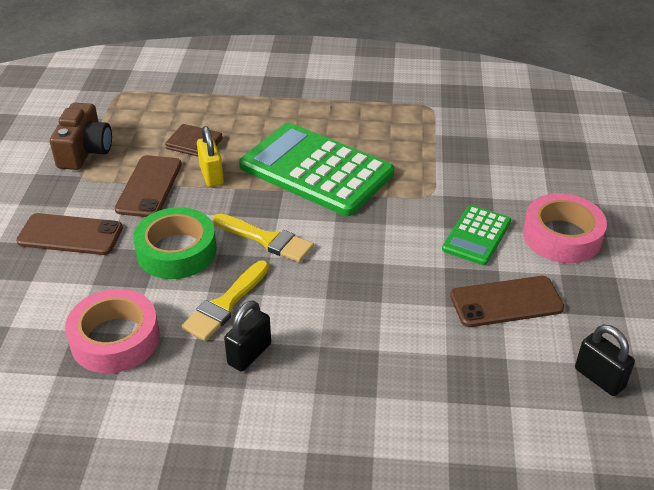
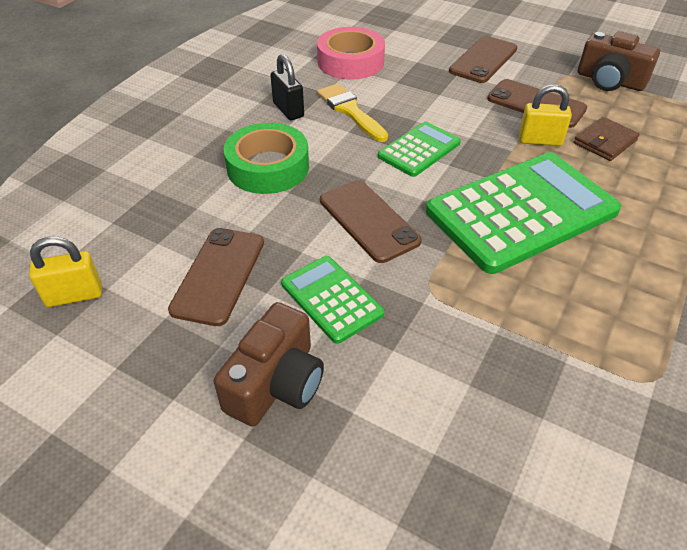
camera: 115 degrees right, 5 degrees up
(176, 251) = (432, 101): green tape -> green tape (268, 167)
(267, 239) = (419, 150): yellow brush -> green calculator
(383, 242) = (368, 221): none -> brown phone
(562, 236) = (276, 383): pink tape -> brown camera
(599, 378) = (74, 295): black padlock -> yellow padlock

